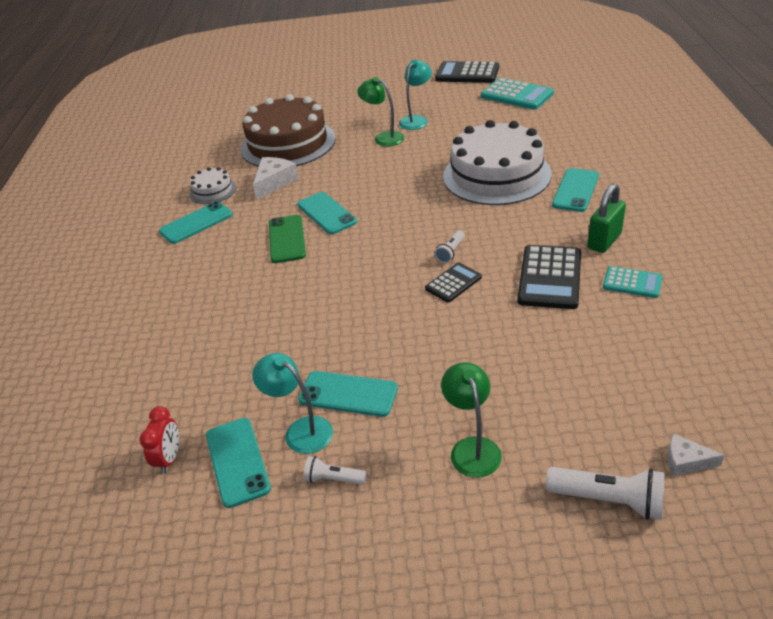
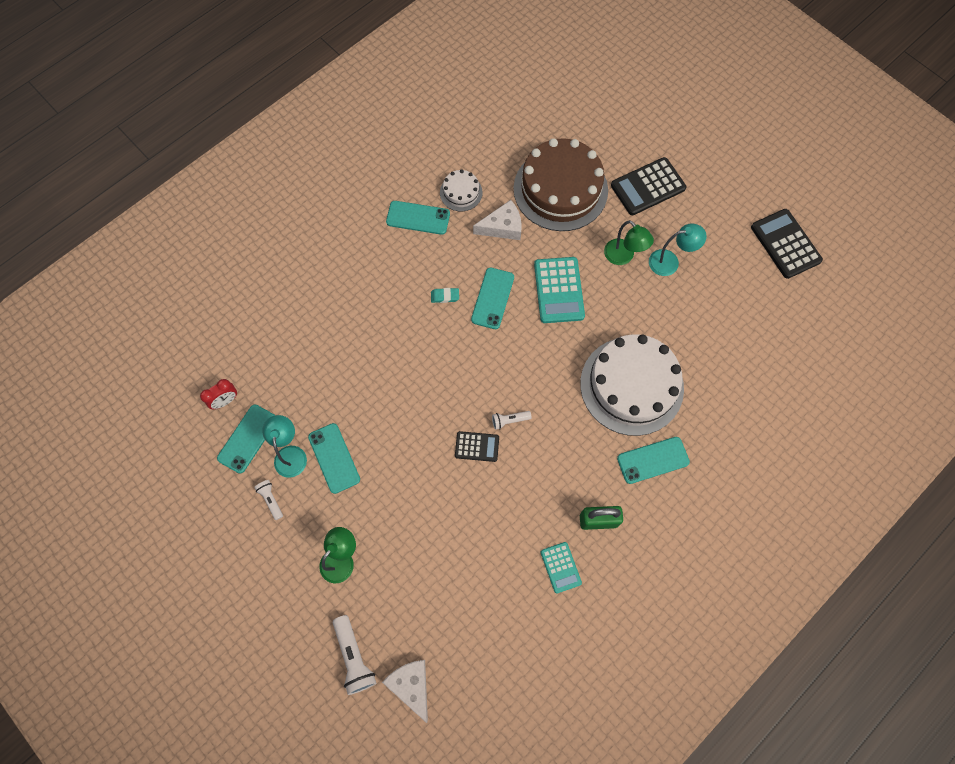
camera: 45 degrees right, 30 degrees up
(287, 239) = (445, 296): green phone -> turquoise eraser
(383, 138) = (623, 257): green lamp -> green lamp turned 150 degrees clockwise
(516, 95) = (776, 315): turquoise calculator -> turquoise calculator (559, 290)
(550, 278) = (527, 507): black calculator -> black calculator (648, 187)
(686, 461) = (411, 685): white cheese -> white cheese, size x1.68

